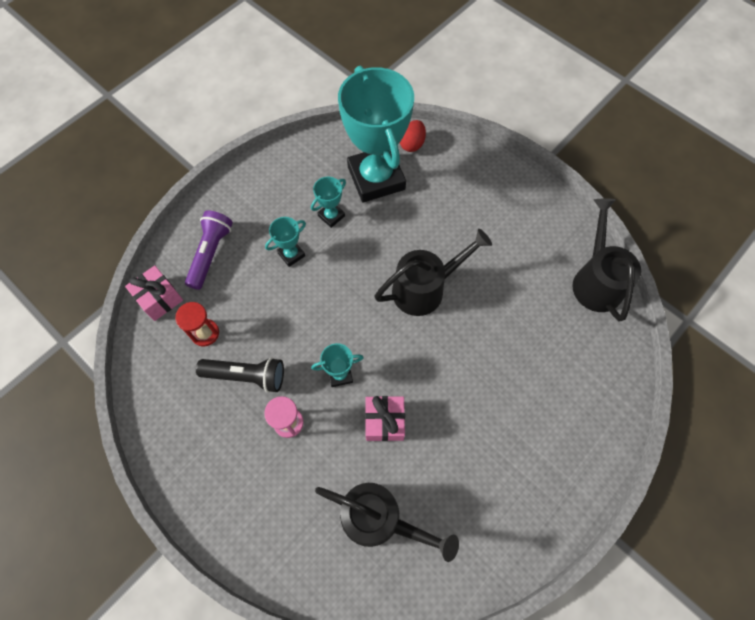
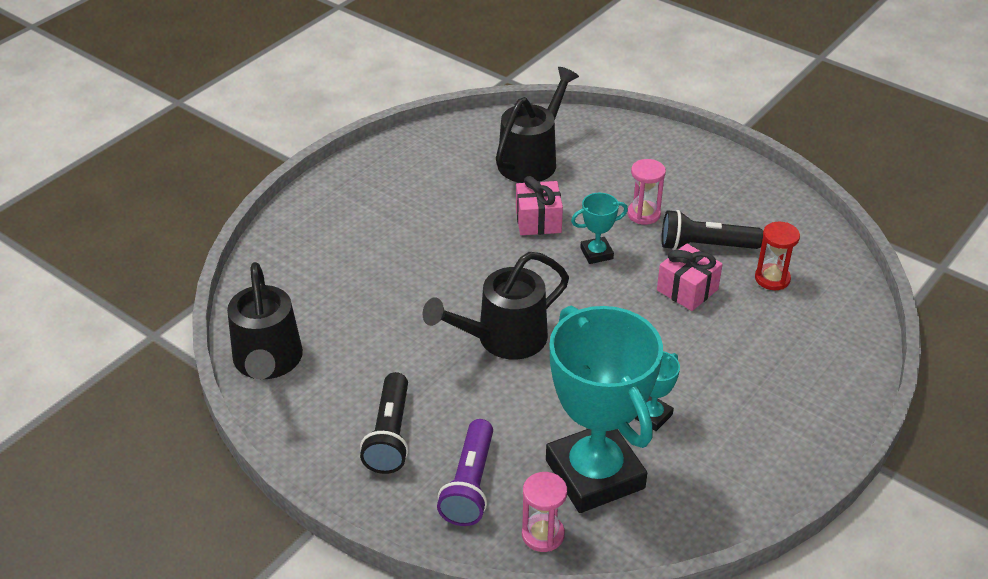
camera: 175 degrees right, 25 degrees down
(159, 298) = (848, 307): pink gift -> pink gift (687, 290)
(211, 254) = (807, 358): purple flashlight -> purple flashlight (470, 484)
(291, 254) = (695, 365): turquoise trophy -> none
(380, 519) = (532, 159): black watering can -> black watering can turned 105 degrees clockwise
(412, 144) = (543, 534): red egg -> pink hourglass
(503, 215) = (390, 435): none -> black flashlight

